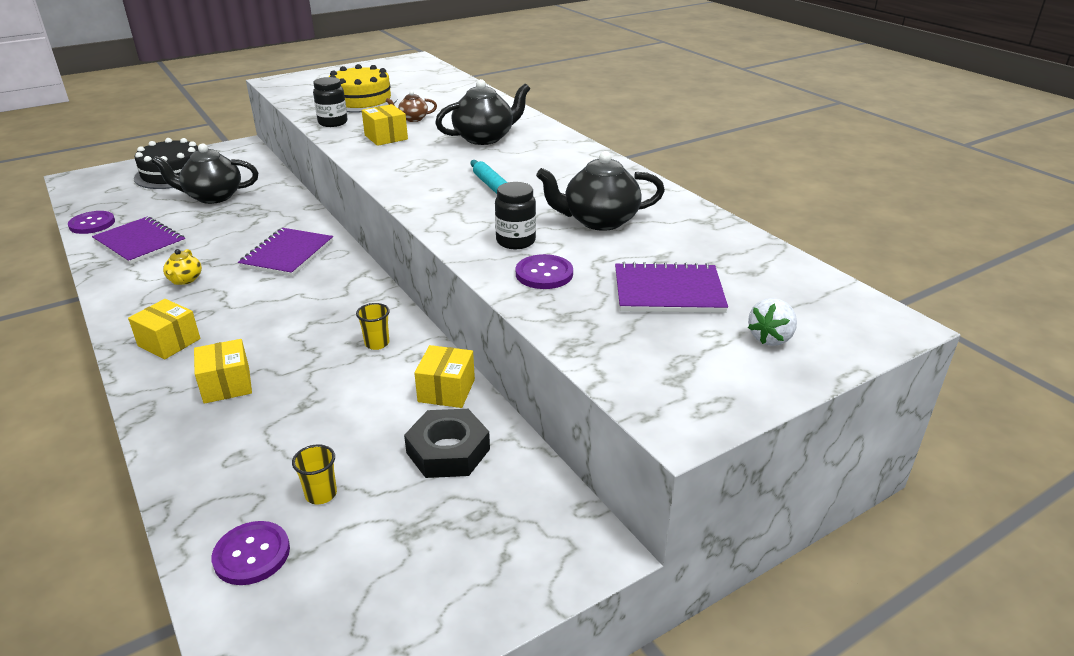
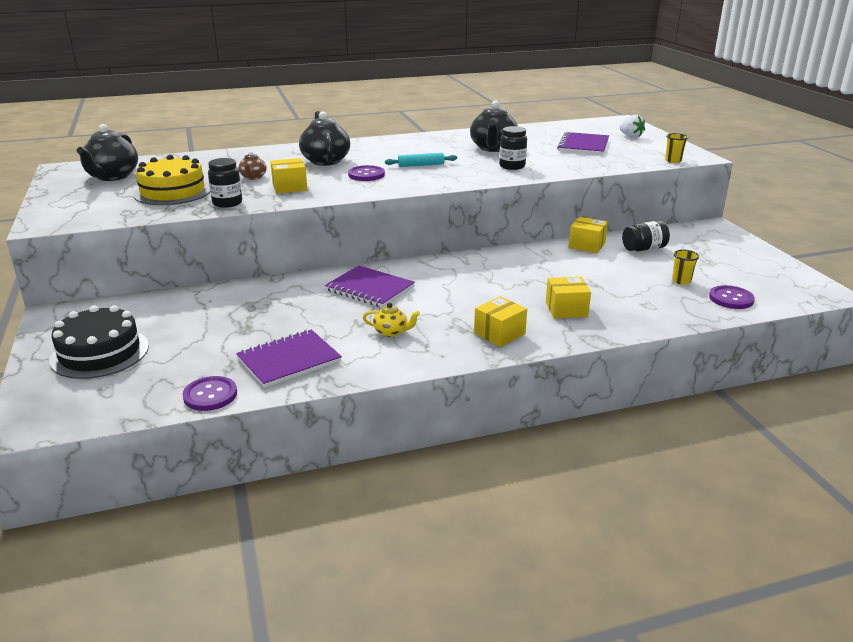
camera: 75 degrees left, 5 degrees down
(213, 197) = (201, 326): black teapot -> black teapot (112, 176)
(377, 343) = (527, 261): yellow cup -> yellow cup (673, 161)
(448, 451) = (644, 249): black nut -> black jar
(544, 274) = (556, 164): purple button -> purple button (366, 175)

